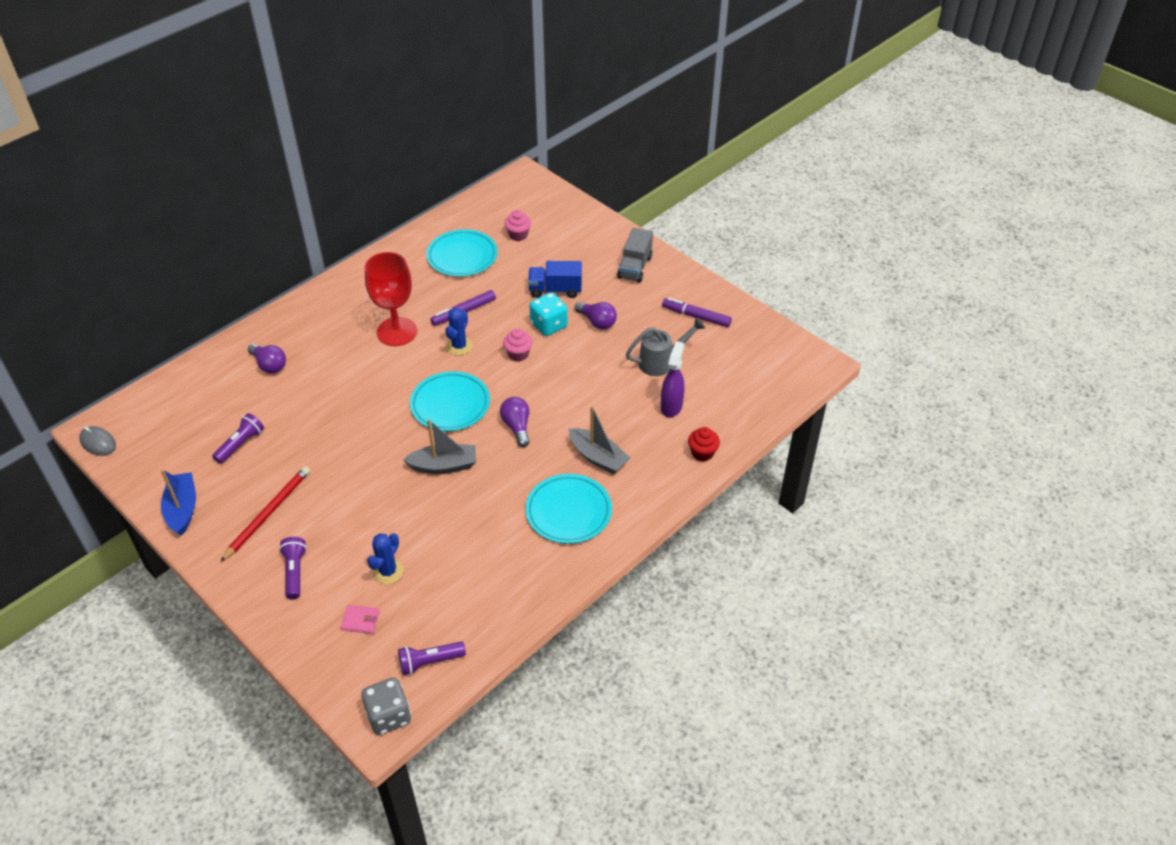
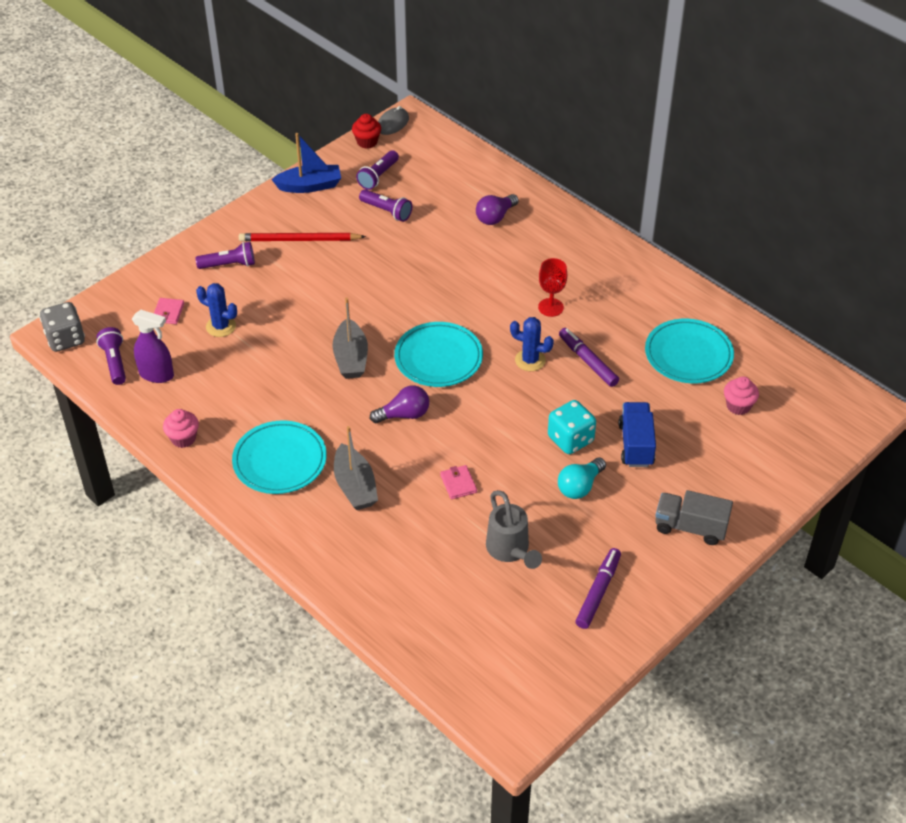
camera: 90 degrees right, 0 degrees up
(184, 452) = (378, 176): none -> purple flashlight
(268, 513) = (299, 240): red pencil -> red pencil turned 150 degrees clockwise
(397, 332) = (550, 307): red goblet -> red goblet, size x0.56
(518, 354) = (519, 412): pink cupcake -> pink cupcake (183, 438)
(595, 391) = (458, 484): none -> pink wallet
(597, 322) = (580, 486): purple light bulb -> turquoise light bulb
(598, 457) = (355, 486): grey boat -> grey boat turned 60 degrees counterclockwise
(671, 406) = (433, 558): purple spray bottle -> purple spray bottle (157, 374)
(702, 453) = (356, 586): red cupcake -> red cupcake (367, 142)

